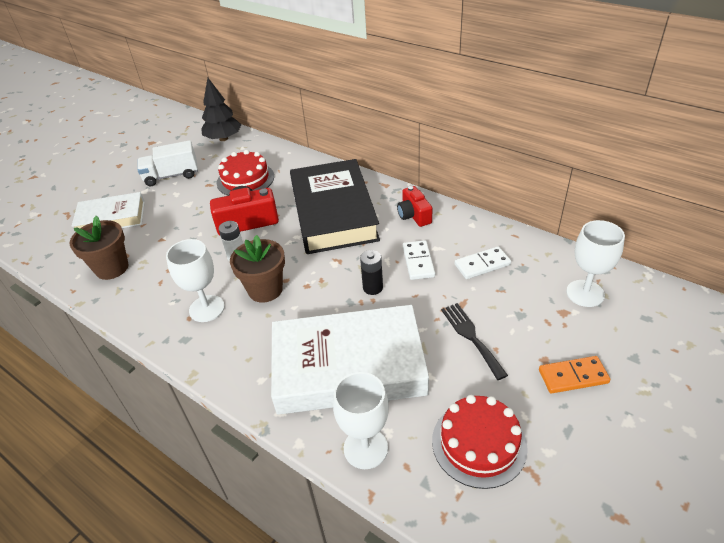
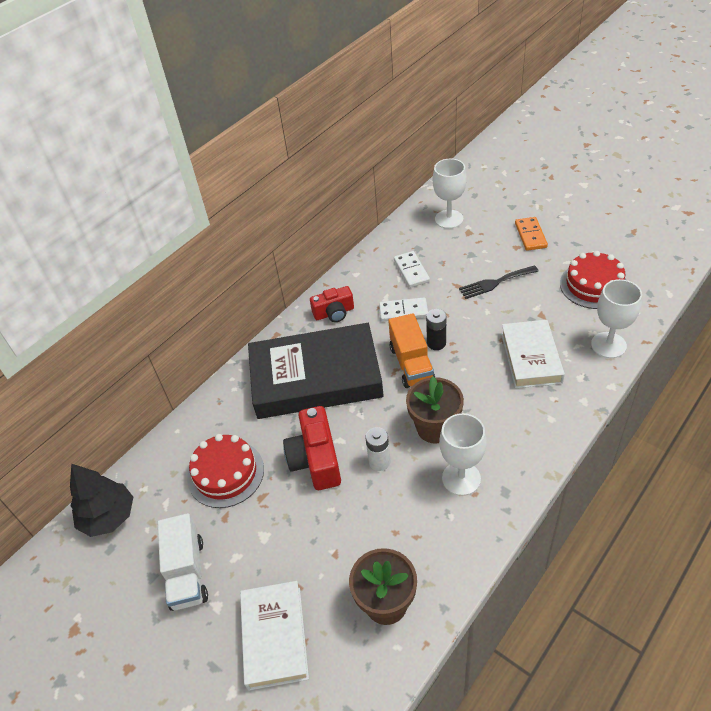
camera: 85 degrees left, 5 degrees up
(345, 271) = (411, 364): none -> orange truck
(348, 366) = (530, 358): white book -> white book, size x0.58

